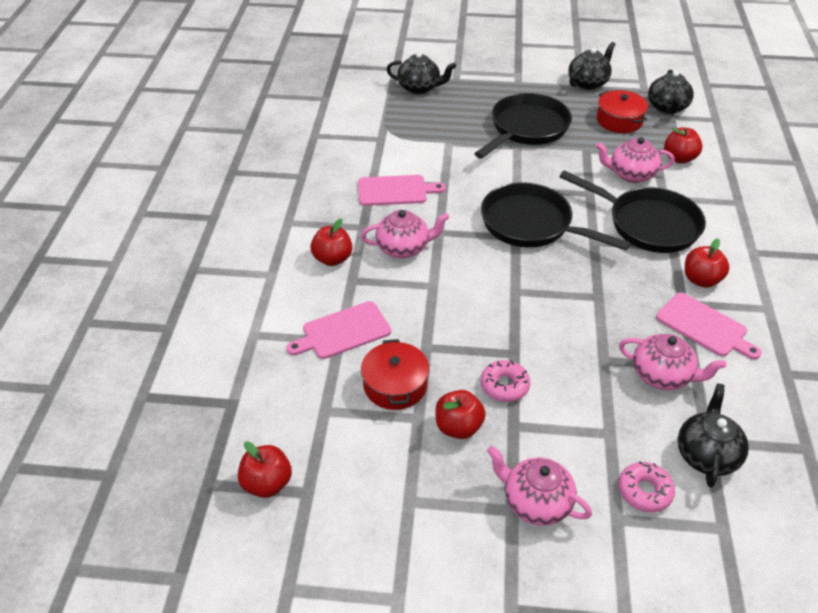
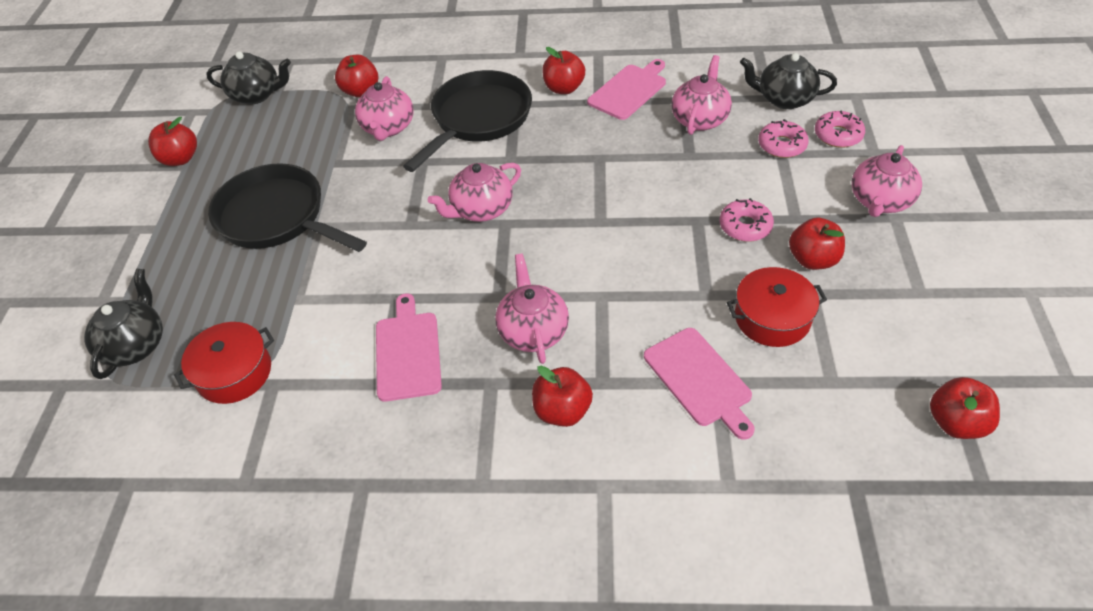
camera: 90 degrees left, 5 degrees up
(531, 224) = (481, 209): black pan -> pink teapot
(588, 83) = (180, 159): black teapot -> red apple
(619, 120) = (276, 134): red pot -> red pot (234, 373)
(624, 436) = (782, 145): none -> pink donut

